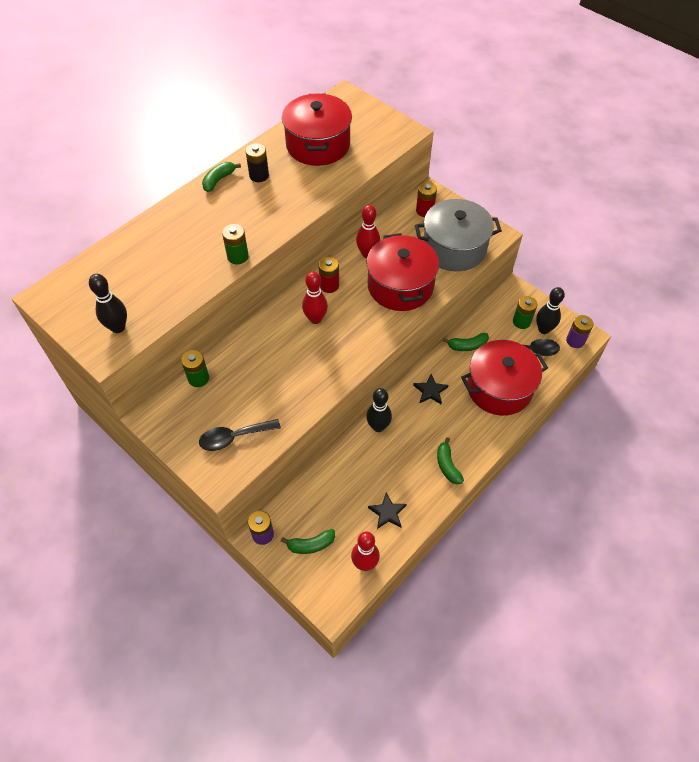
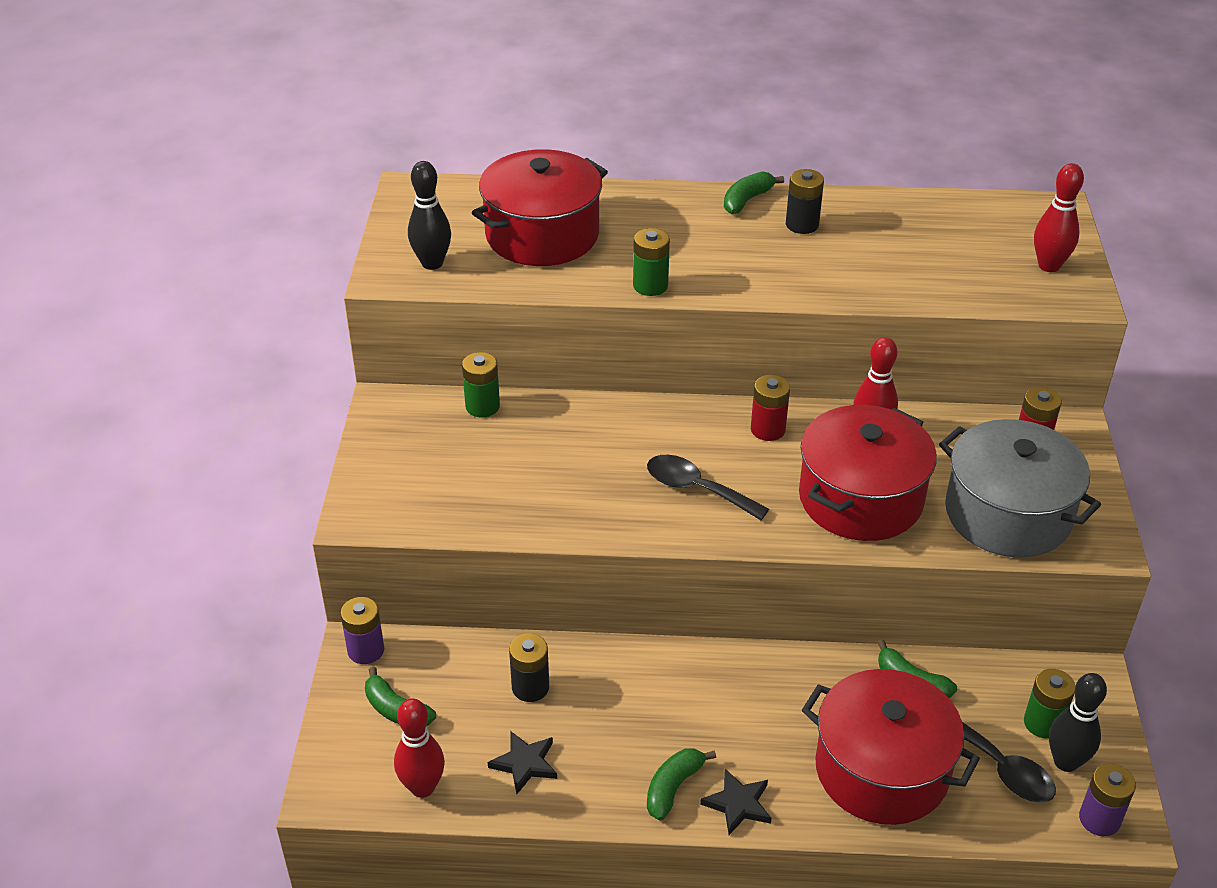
camera: 50 degrees right, 15 degrees down
(219, 180) = (747, 200): green banana -> green banana turned 45 degrees counterclockwise
(234, 437) = (432, 490): black spoon -> black spoon (696, 489)
(315, 319) = (697, 450): red bowling pin -> red bowling pin (1049, 266)
(318, 145) = (929, 239): red pot -> red pot (542, 235)
(348, 481) = (530, 687): none -> black battery
(378, 426) = (651, 665): black bowling pin -> none
(430, 391) = (777, 687): black star -> black star (738, 804)

